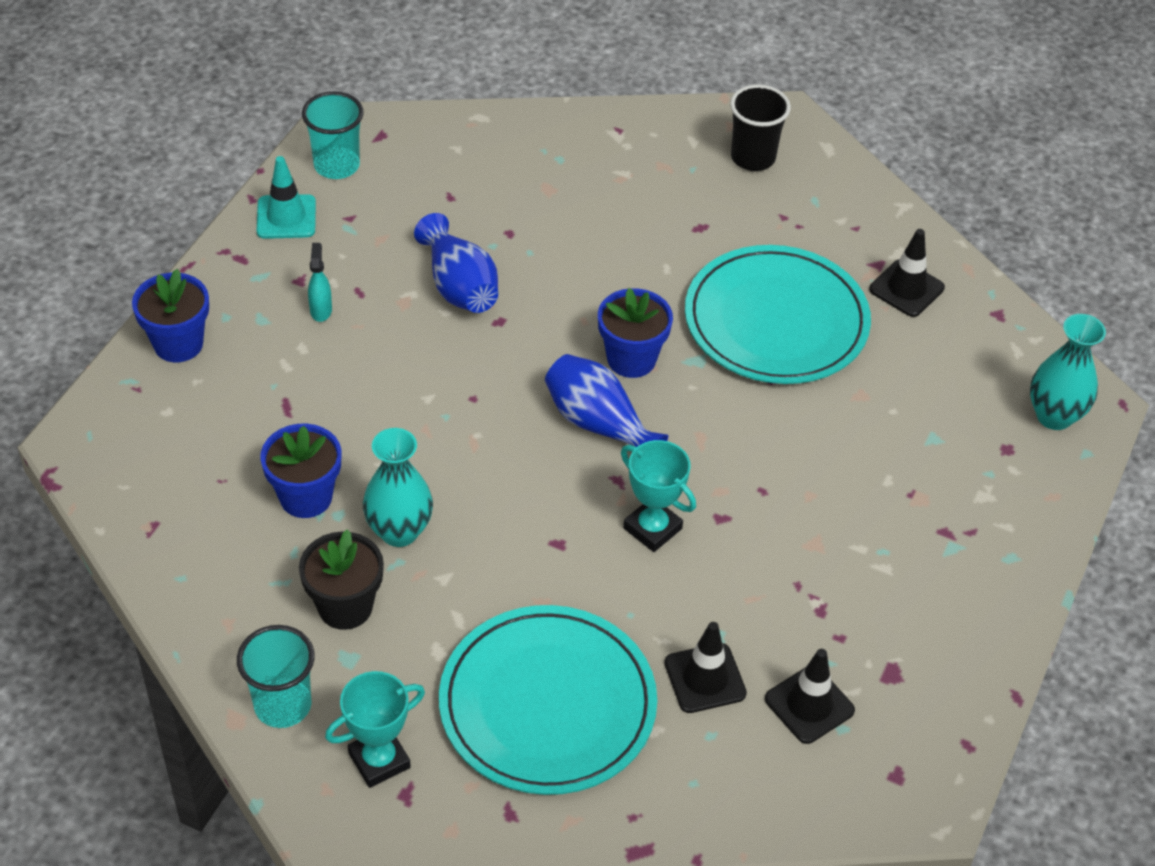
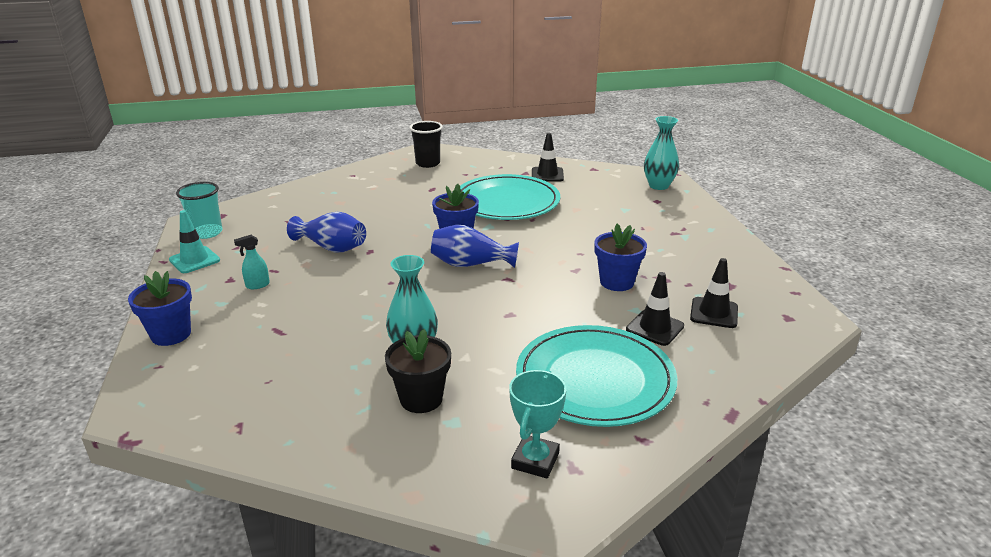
camera: 35 degrees left, 20 degrees down
(283, 705) = (438, 469): turquoise cup -> none
(306, 497) = (336, 363): blue flower pot -> blue flower pot (617, 282)
(321, 310) = (257, 285): turquoise spray bottle -> turquoise spray bottle turned 75 degrees counterclockwise
(652, 528) = (549, 287): turquoise trophy -> none

